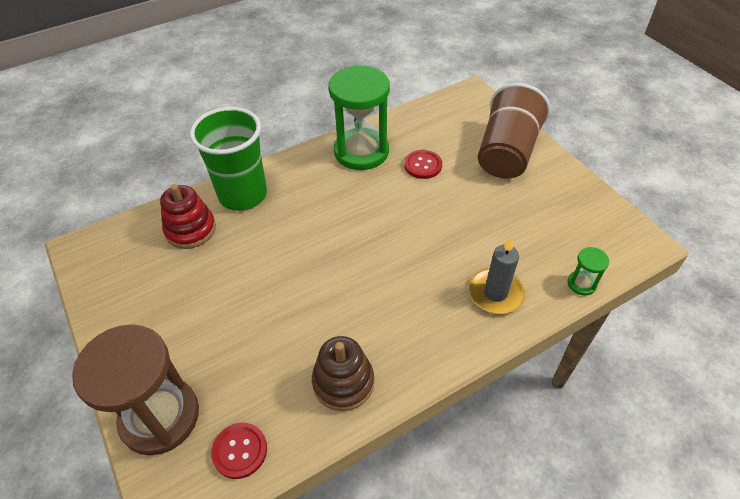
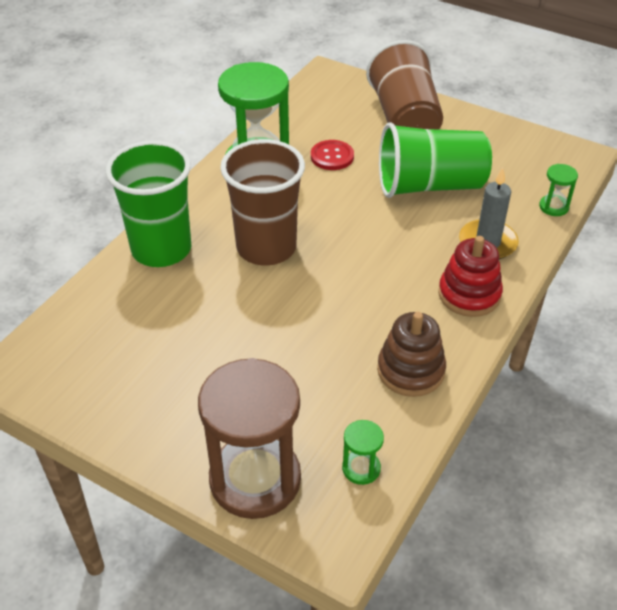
camera: 30 degrees left, 5 degrees down
(190, 229) = (131, 303): red stacking toy -> red stacking toy (469, 294)
(240, 451) = (361, 468): red button -> green hourglass
(315, 224) = (266, 248): none -> brown cup
(484, 220) = (429, 185): none -> green cup

